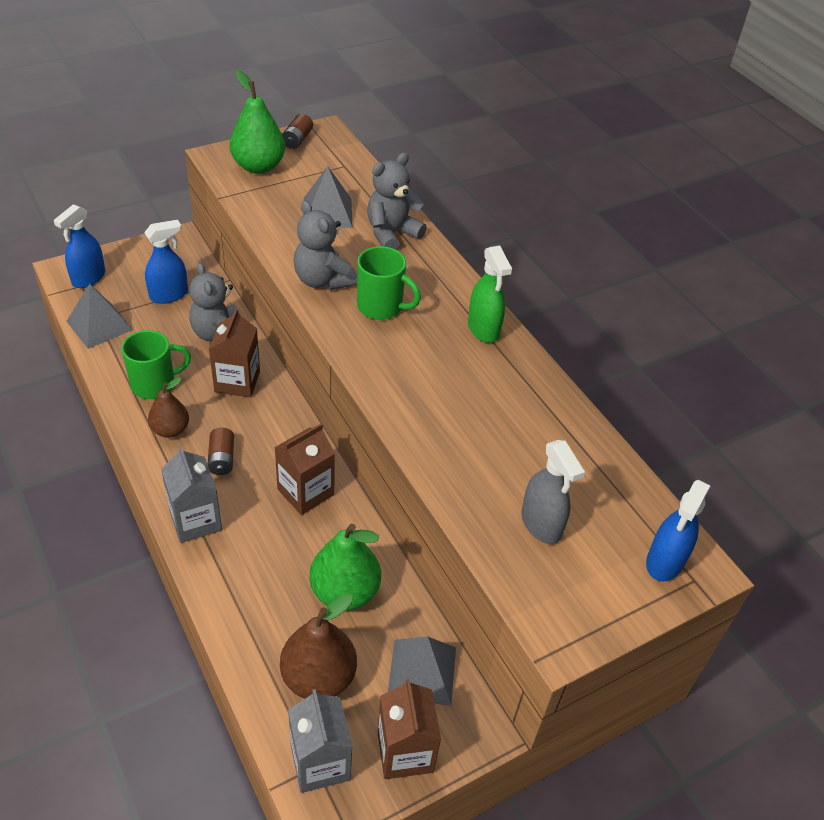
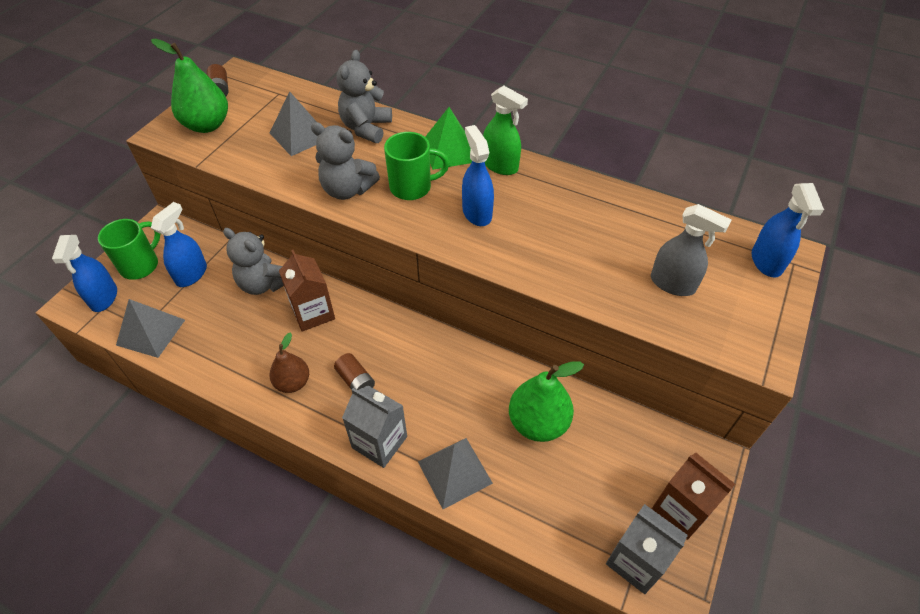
camera: 30 degrees left, 5 degrees up
(155, 384) = (246, 353): green mug -> green mug (141, 265)
(305, 492) = (443, 366): brown carton -> none
(318, 677) = (578, 499): brown pear -> none
(417, 359) = (477, 213): none -> blue spray bottle
(422, 671) = (640, 444): grey pyramid -> grey pyramid (454, 472)
(448, 291) = (449, 151): none -> green pyramid

